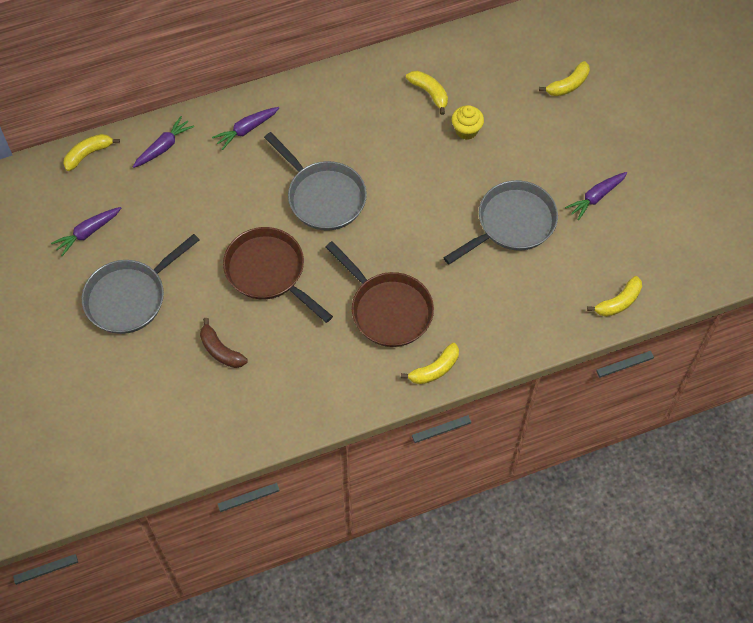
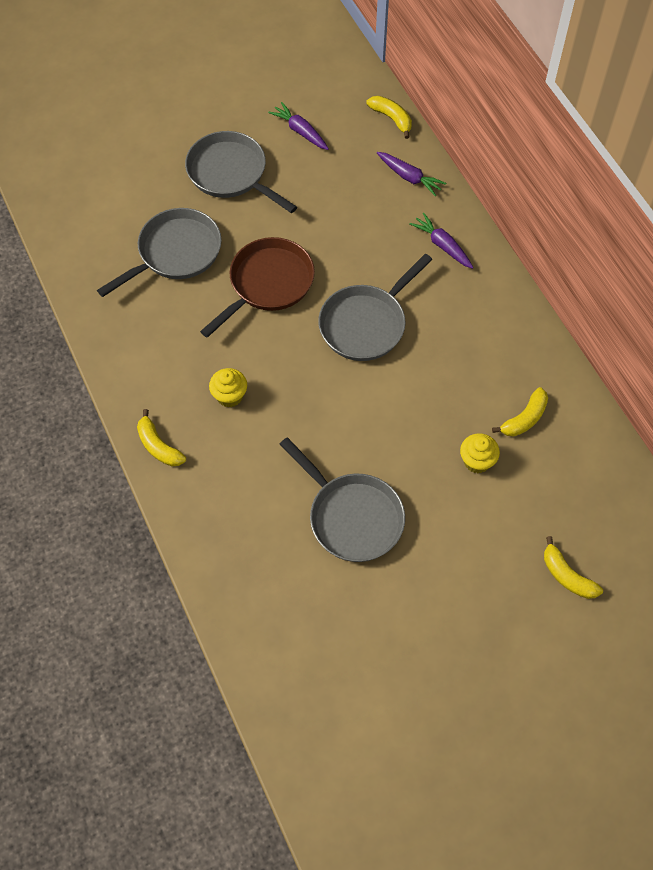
camera: 85 degrees right, 0 degrees up
(220, 350) = (175, 253): brown banana -> grey pan
(387, 309) = (229, 396): brown pan -> yellow cupcake
(596, 197) = (400, 612): purple carrot -> none
(618, 302) = (253, 640): yellow banana -> none

